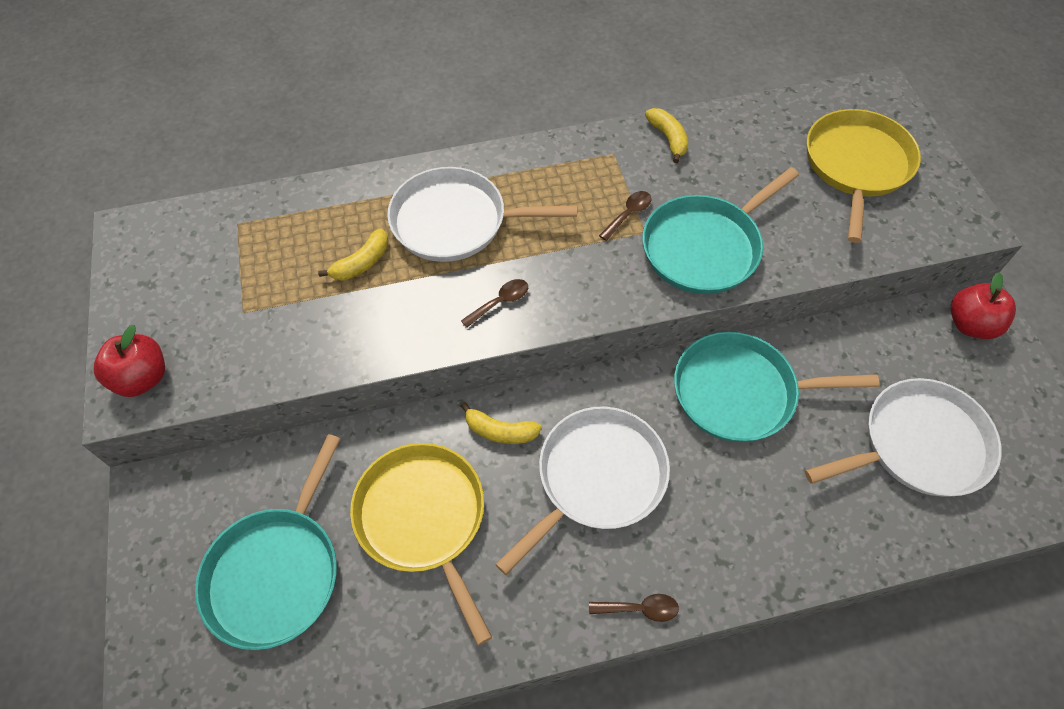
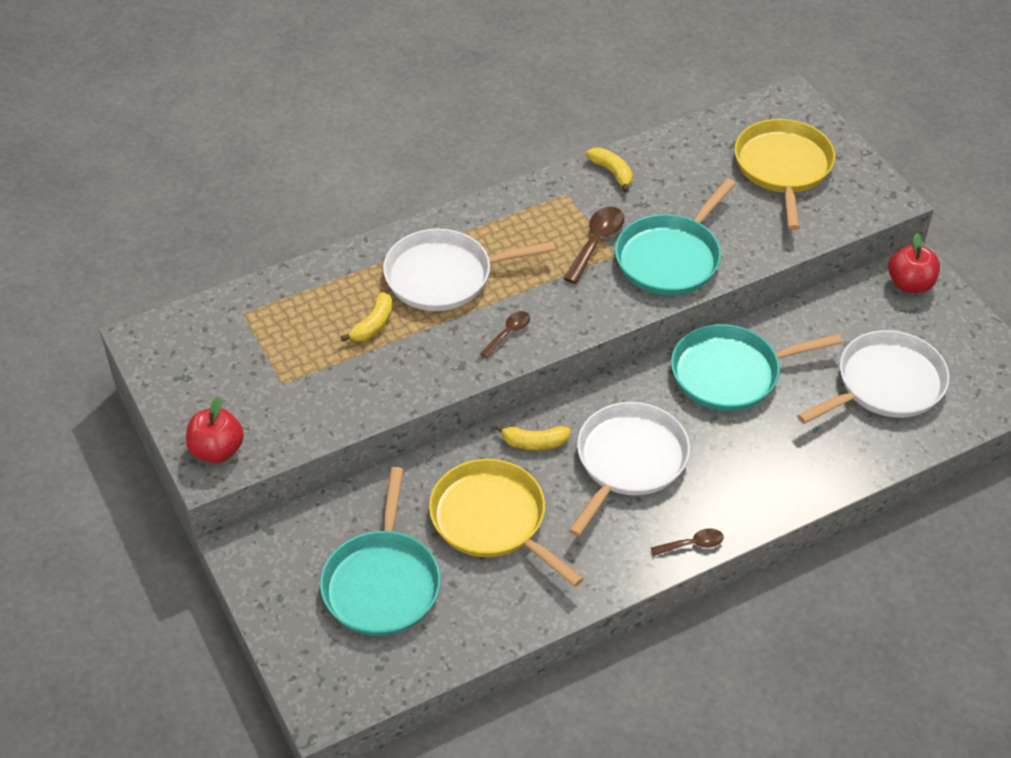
camera: 15 degrees left, 10 degrees down
(628, 214) = (596, 243): brown spoon -> brown spoon, size x1.64

